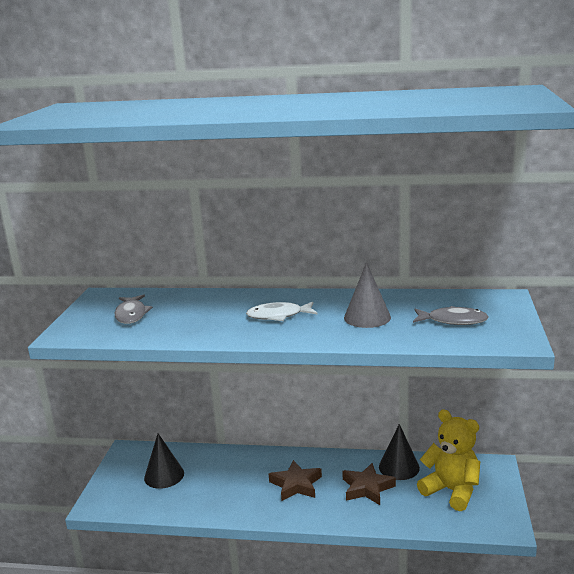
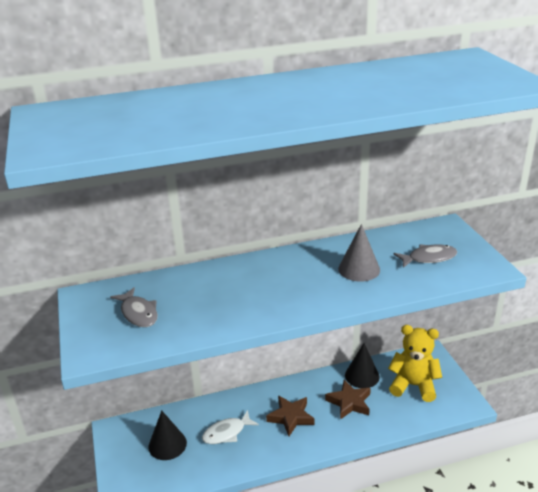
camera: 25 degrees left, 10 degrees up
(278, 316) = (282, 284): white fish -> white fish (226, 433)

